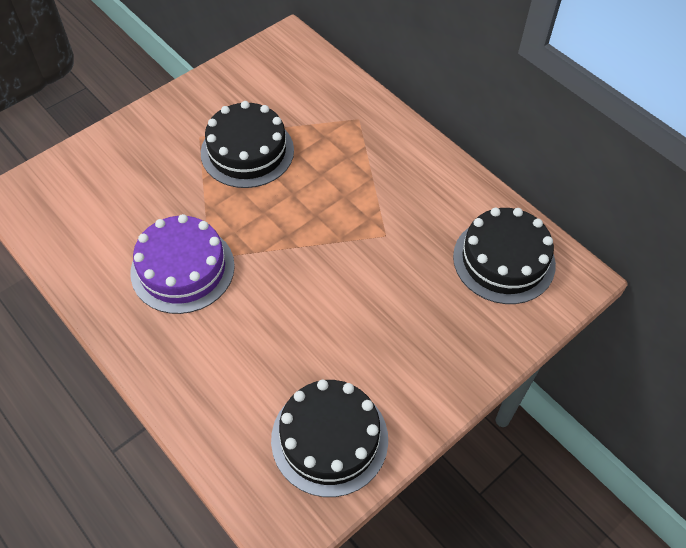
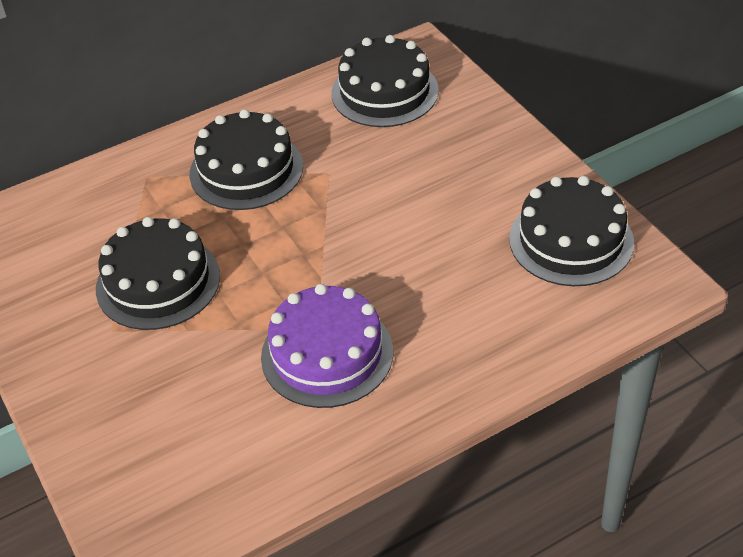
camera: 75 degrees left, 10 degrees down
(377, 179) = (246, 170): none -> black cake

